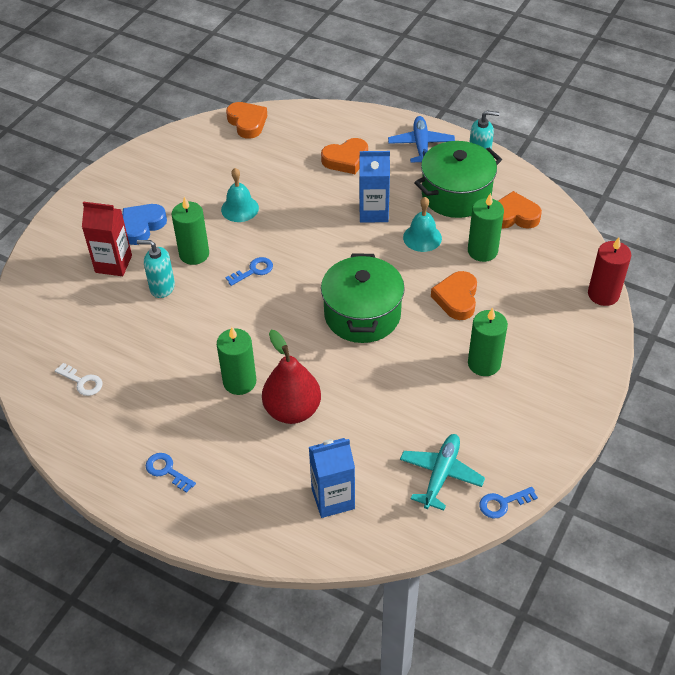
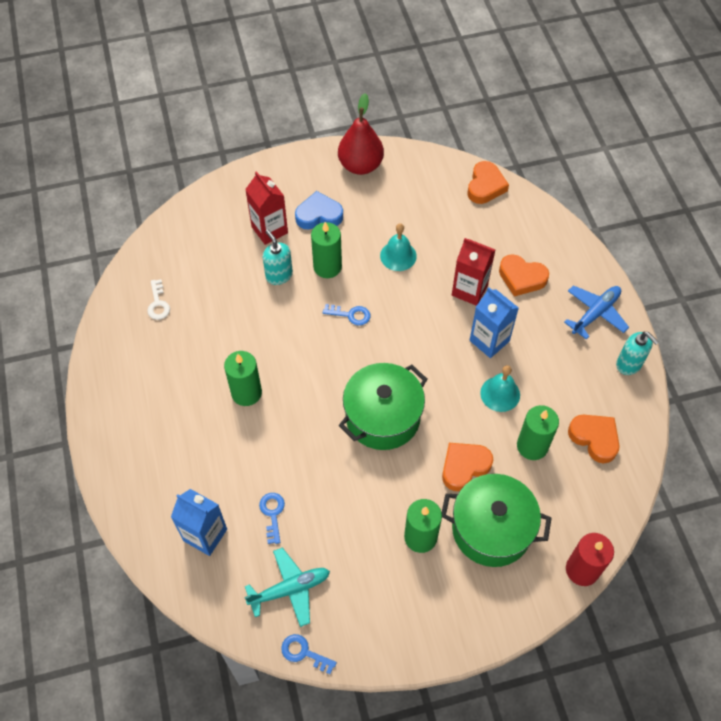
camera: 45 degrees right, 10 degrees up
(167, 471) = (136, 415): blue key -> blue key (272, 514)
(292, 410) = (254, 446): red pear -> red pear (360, 165)
(320, 192) = (469, 290): none -> red carton
(456, 195) = (571, 380): green pot -> green pot (491, 529)

